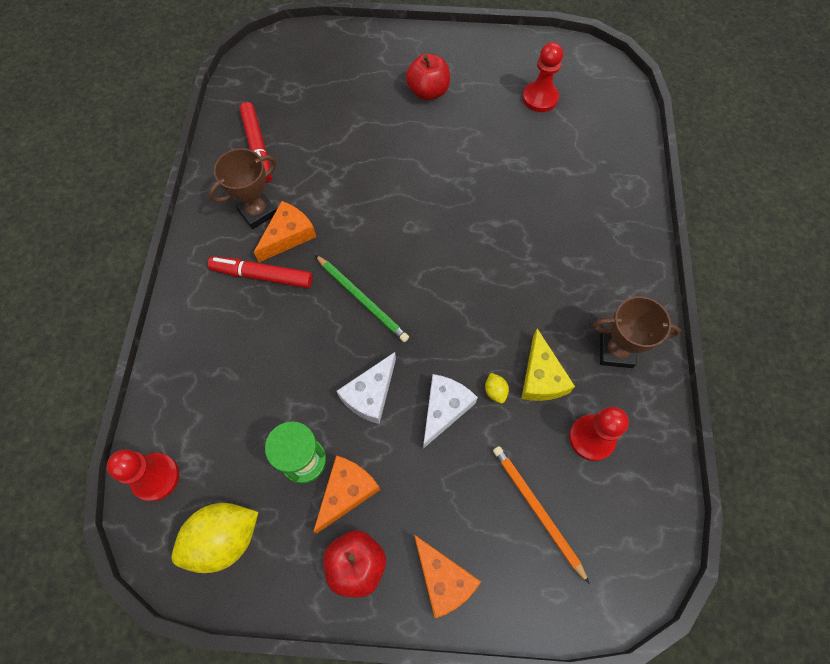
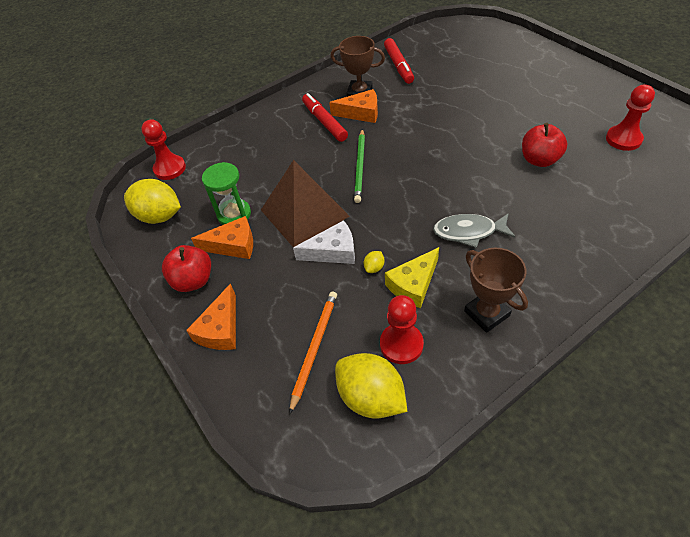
camera: 55 degrees right, 15 degrees down
(257, 147) = (398, 66): red marker -> red marker turned 45 degrees counterclockwise
(370, 394) = (304, 212): white cheese -> brown pyramid
(428, 92) = (539, 93): red apple -> red apple (539, 160)
(526, 288) = (468, 232): none -> grey fish
(621, 503) = (371, 397): none -> yellow lemon

